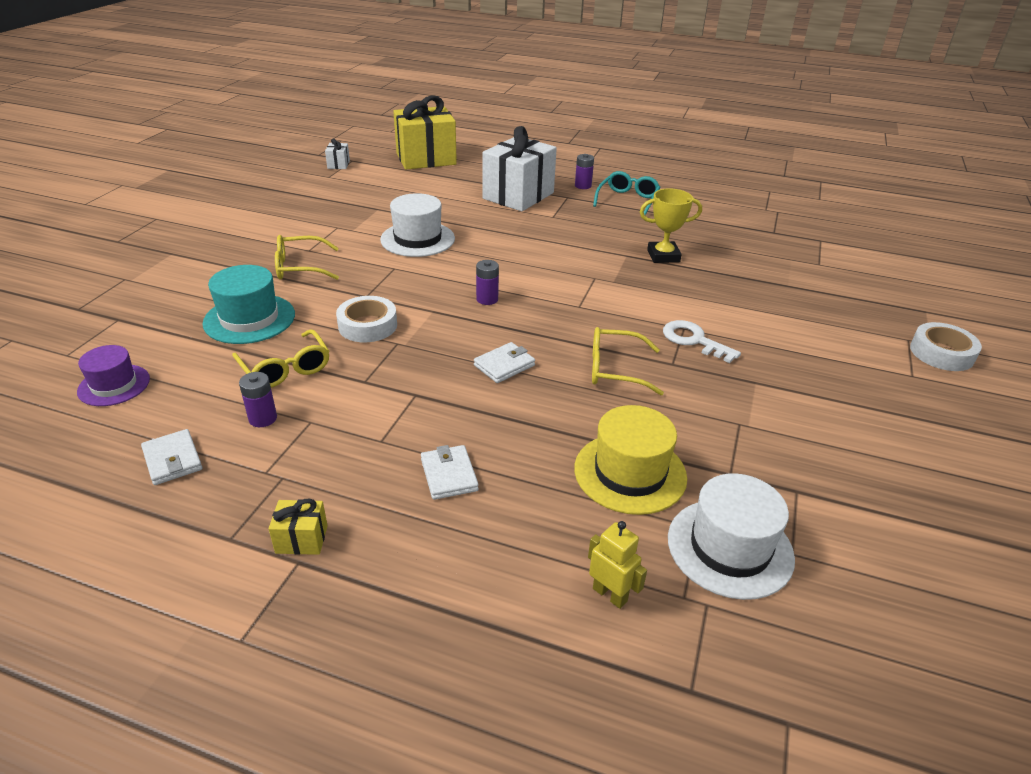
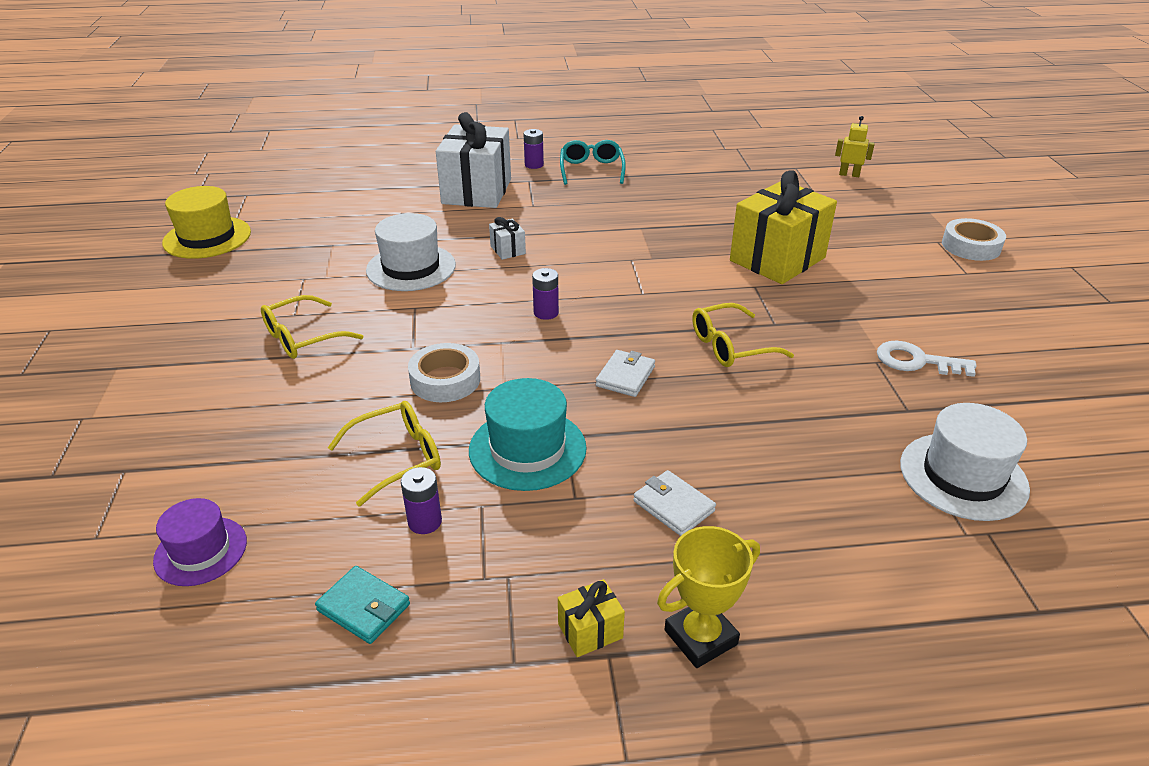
camera: 25 degrees left, 0 degrees up
(172, 460) = (363, 607): white wallet -> turquoise wallet
(249, 319) = (299, 416): turquoise hat -> turquoise hat (527, 449)
(285, 369) = (397, 458): yellow glasses -> yellow glasses turned 60 degrees counterclockwise
(338, 165) = (234, 204): white gift -> white gift (508, 250)
(426, 159) = (335, 173): yellow gift -> yellow gift (777, 259)
(610, 594) = (910, 558): yellow robot -> yellow robot (849, 174)
(630, 473) = (829, 440): yellow hat -> yellow hat (207, 237)
(663, 256) = (675, 219): yellow trophy -> yellow trophy (700, 637)
(693, 340) = (773, 295): white key -> white key (916, 361)

